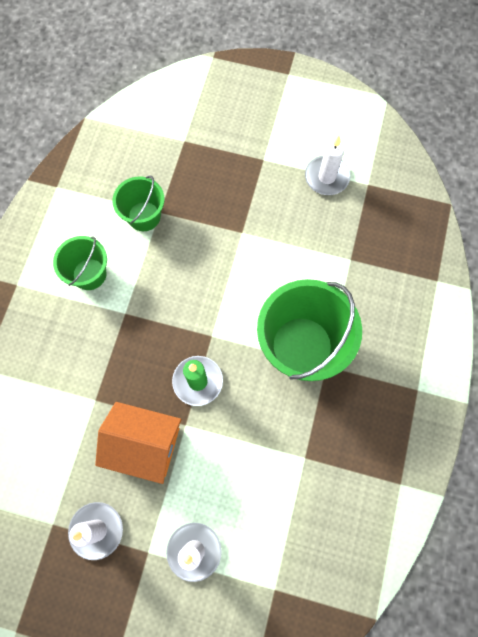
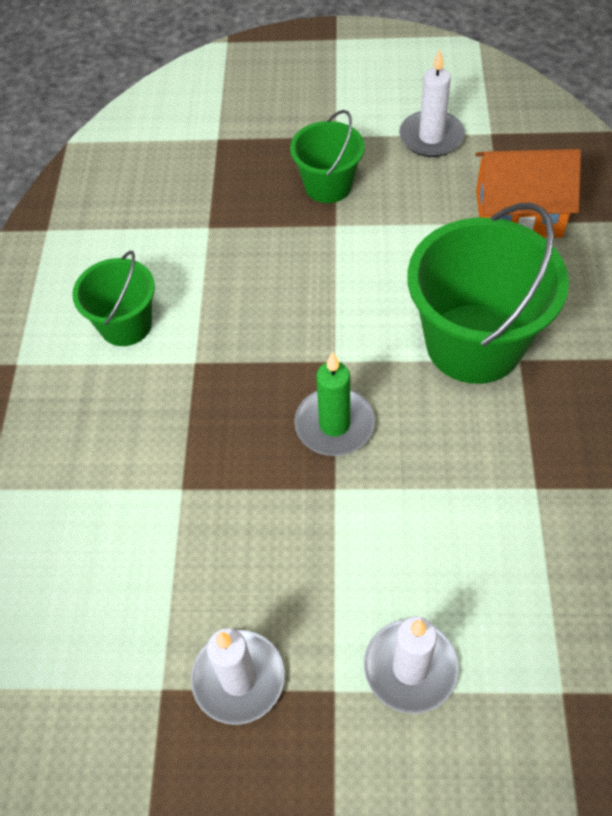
camera: 10 degrees left, 15 degrees down
(144, 216) = (187, 237): green bucket -> green bucket (328, 185)
(144, 444) = (278, 531): orange house -> orange house (518, 214)

